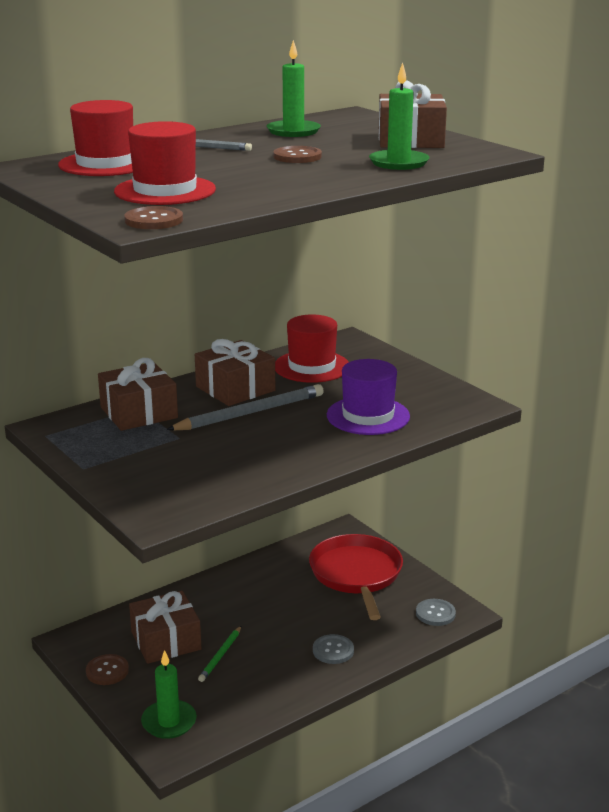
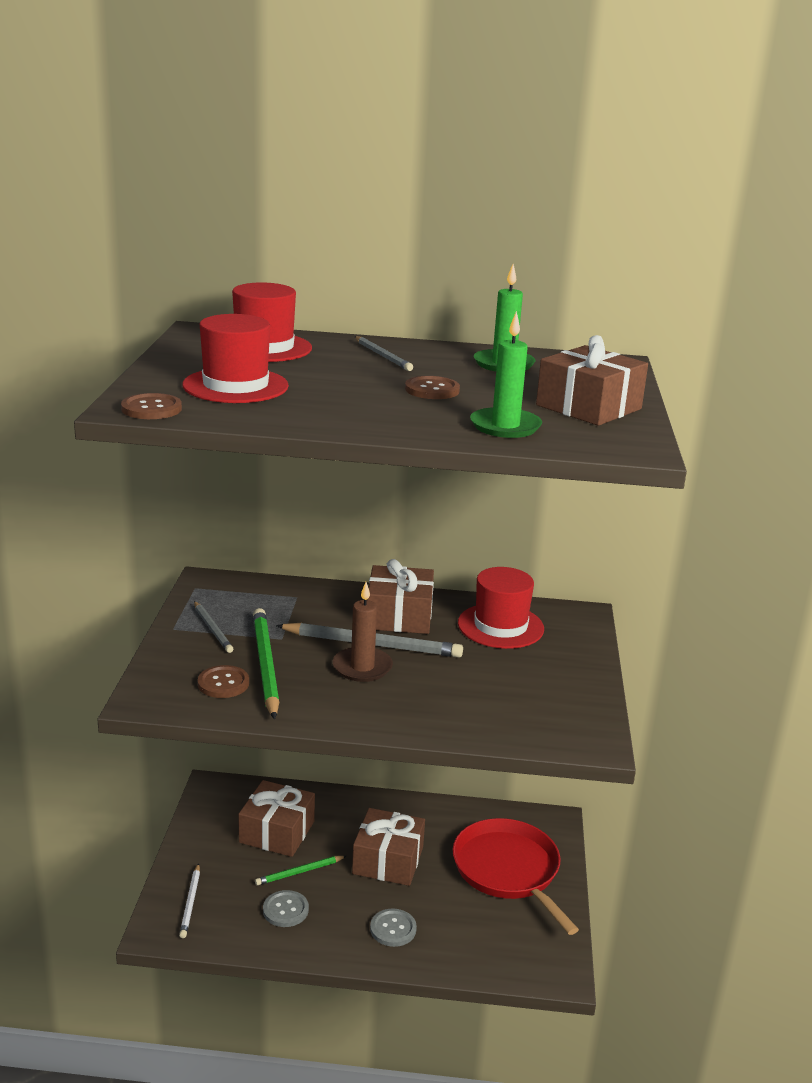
camera: 40 degrees right, 0 degrees up
(107, 671) = (205, 830): brown button -> brown button (223, 683)
(116, 454) = (213, 629): none -> grey pencil
(139, 412) = (289, 601): brown gift -> brown gift (388, 860)
(169, 722) = (191, 902): green candle -> white pencil
(201, 458) = (265, 665): none -> green pencil
(270, 429) = (362, 667): none -> brown candle
(356, 574) = (508, 870): red pan -> red pan turned 60 degrees counterclockwise
(368, 416) = (467, 698): purple hat -> none
(435, 613) = (532, 956): grey button -> grey button (285, 910)

